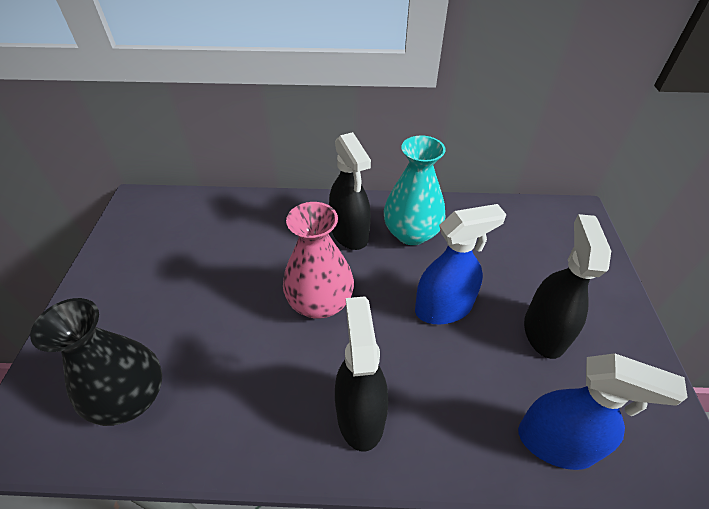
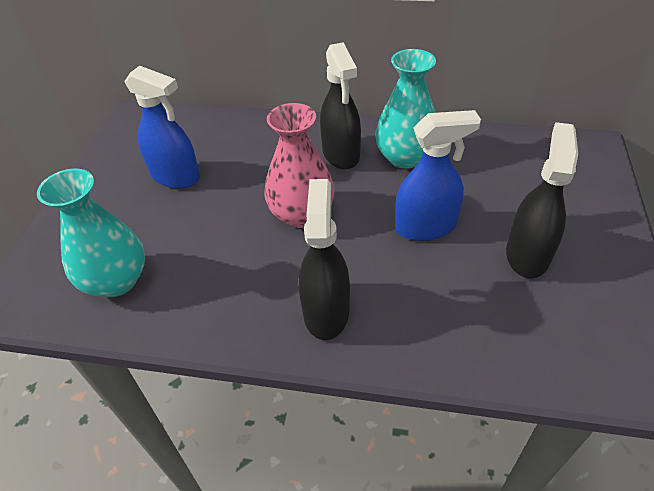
camera: 10 degrees right, 0 degrees up
(131, 397) = (116, 280): black vase -> turquoise vase
(556, 443) = (516, 351): blue spray bottle -> blue spray bottle (176, 176)

